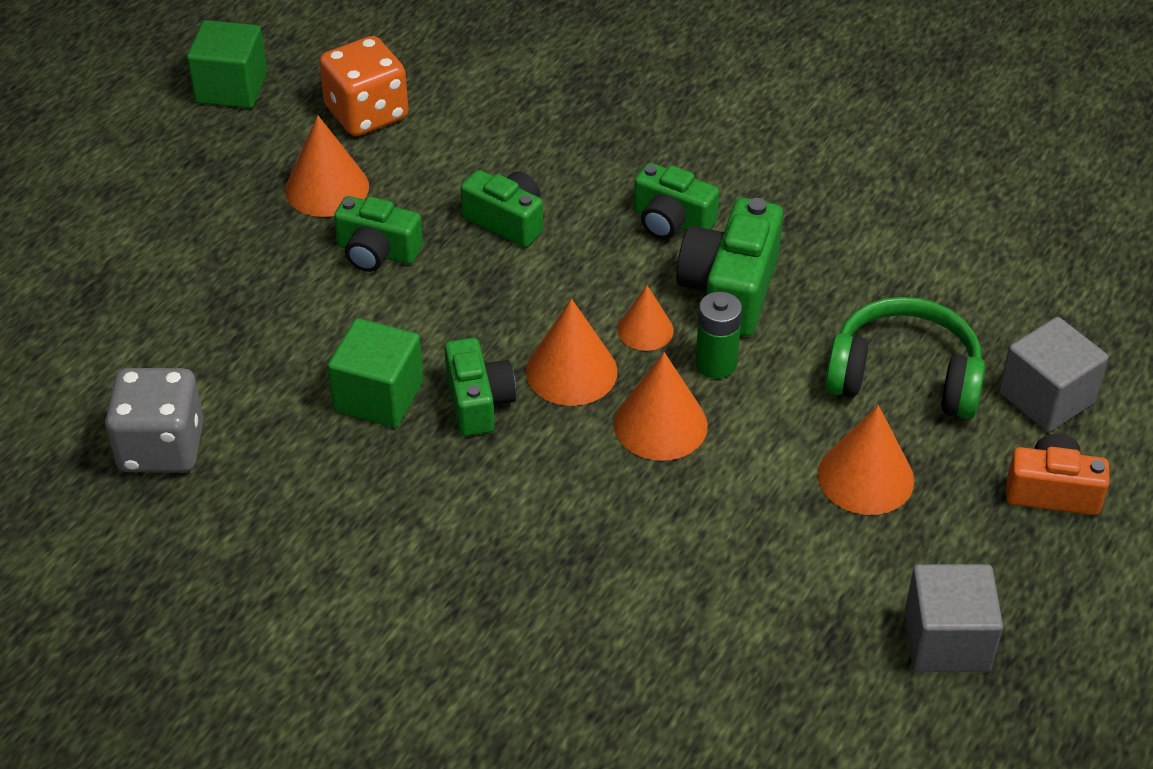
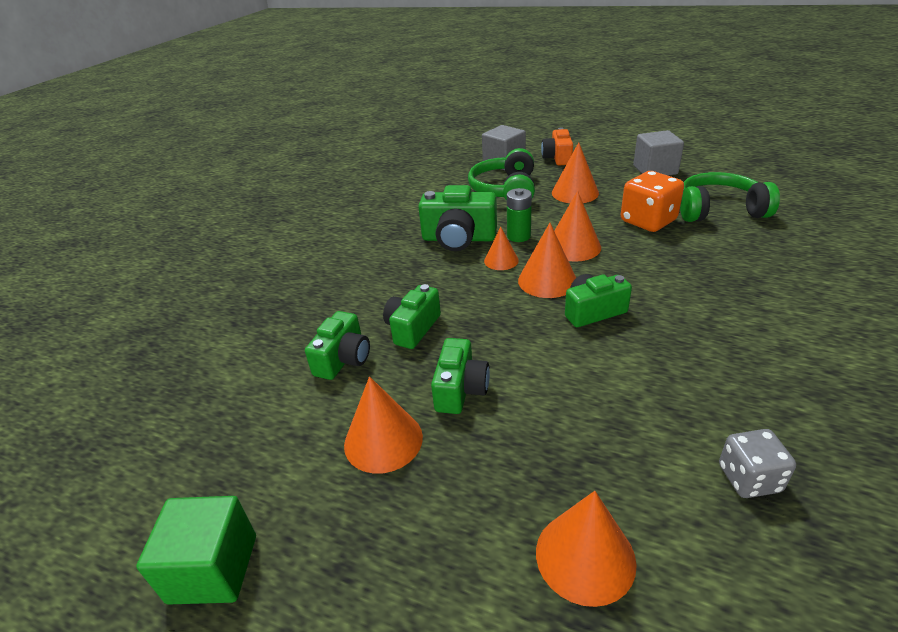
camera: 95 degrees left, 10 degrees down
(139, 306) = (585, 556): none -> orange cone
(162, 447) = (749, 478): grey dice -> grey dice, size x0.64
(367, 113) = (277, 435): orange dice -> orange dice (648, 221)
(379, 396) = (613, 357): green cube -> none
(671, 221) = (403, 264): green camera -> green camera (343, 359)
(730, 672) = (718, 210): none -> green headphones

